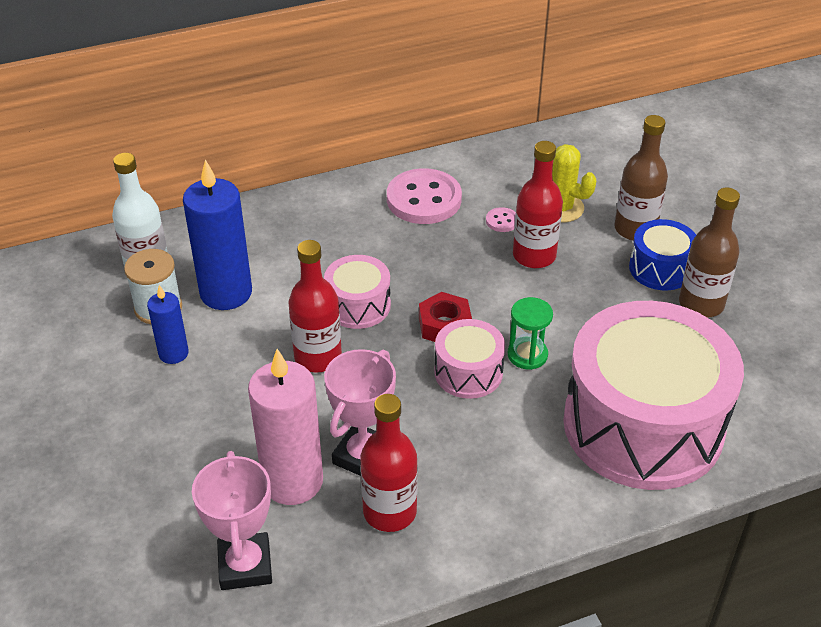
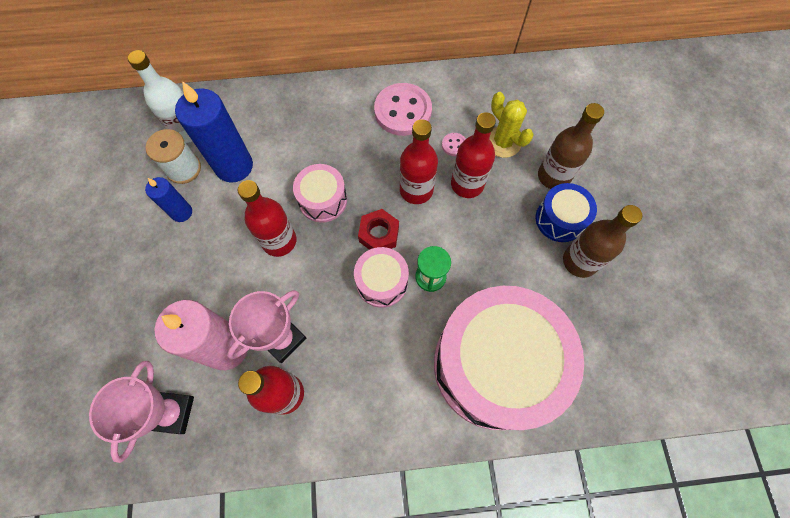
camera: 15 degrees right, 25 degrees up
(473, 273) = (416, 190): none -> red bottle

